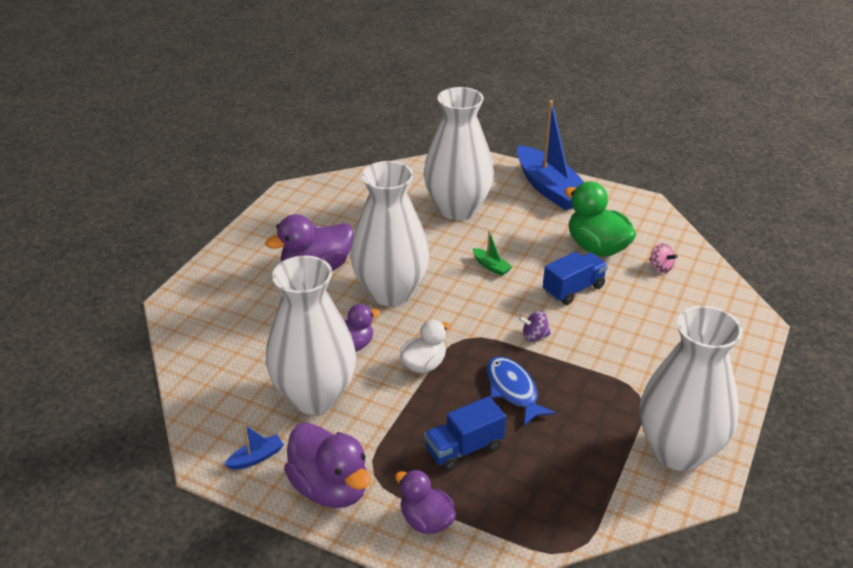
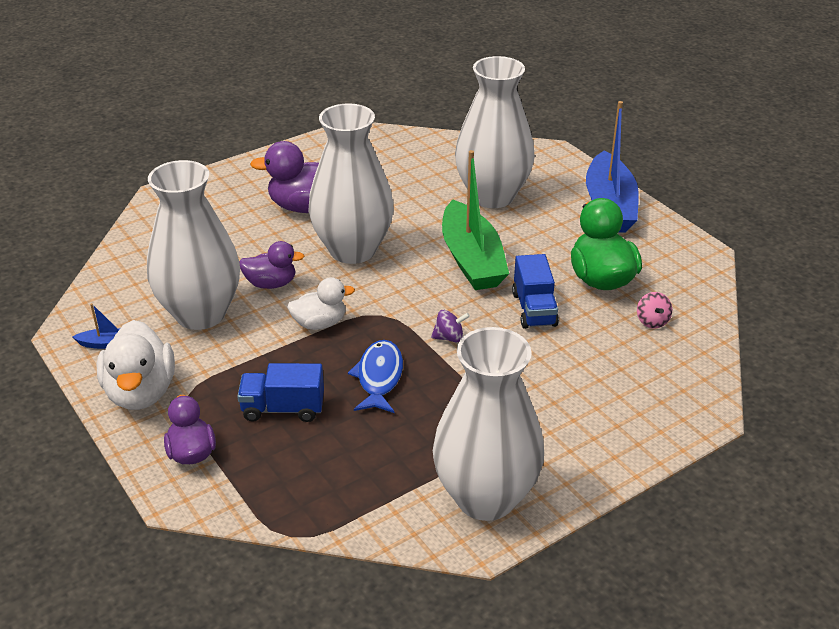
camera: 30 degrees right, 0 degrees up
(330, 488) = (141, 392): purple duck -> white duck
(491, 266) = (472, 260): green boat -> green boat, size x2.49
(534, 336) = (449, 338): purple spinning top -> purple spinning top turned 150 degrees clockwise
(573, 289) = (534, 309): blue truck -> blue truck turned 90 degrees clockwise

